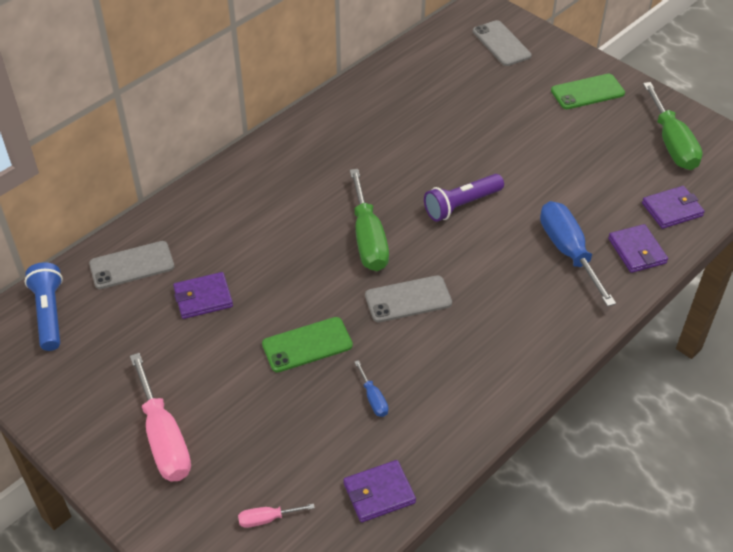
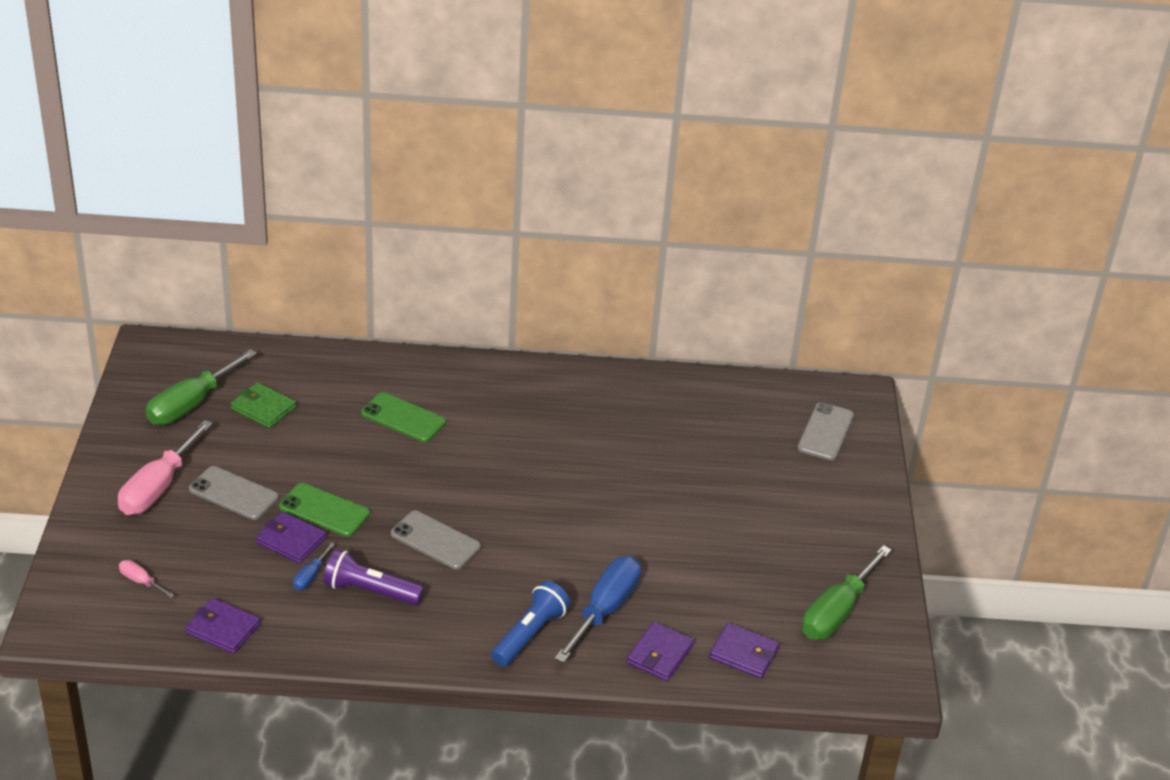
camera: 45 degrees right, 10 degrees down
(49, 313) = (208, 363): blue flashlight -> blue flashlight (530, 634)
(132, 265) = (299, 374): grey phone -> grey phone (234, 493)
(146, 311) = (263, 408): none -> green wallet
(203, 298) = (309, 429): purple wallet -> purple wallet (291, 540)
(368, 239) = (475, 482): green screwdriver -> green screwdriver (191, 404)
(461, 205) = (581, 515): purple flashlight -> purple flashlight (370, 591)
(587, 92) = (834, 521): green phone -> green phone (403, 418)

